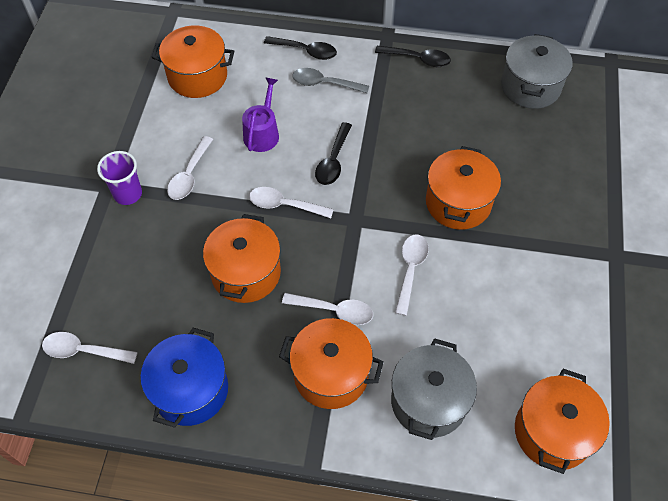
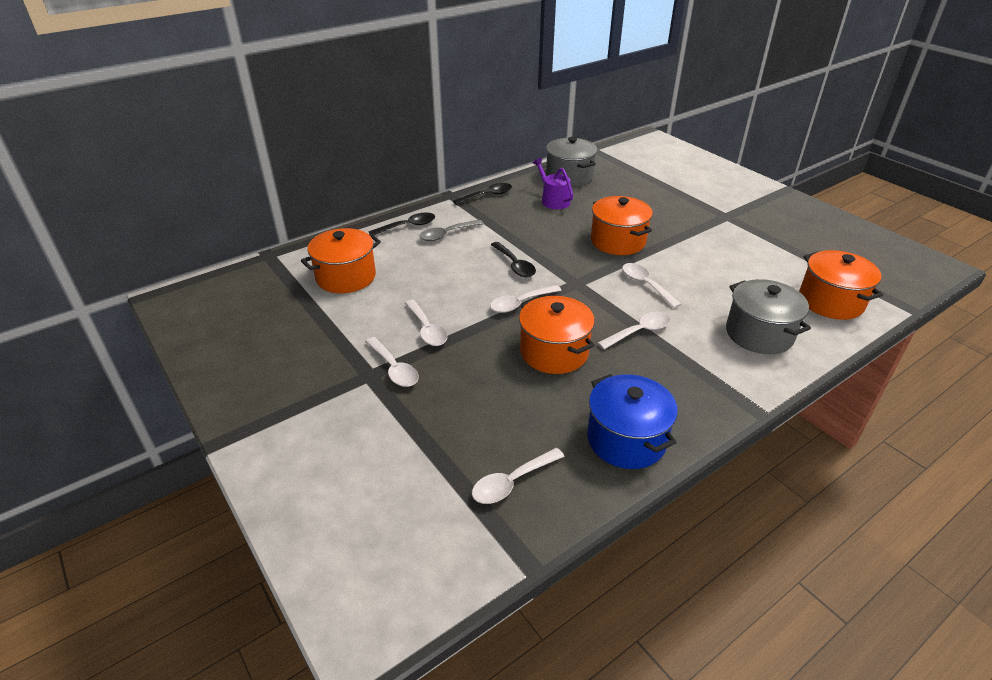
camera: 45 degrees left, 20 degrees down
(128, 194) = (394, 368): purple cup -> white spoon
(262, 133) = (444, 278): purple watering can -> purple watering can (553, 200)
(331, 374) = (691, 362): orange pot -> none

